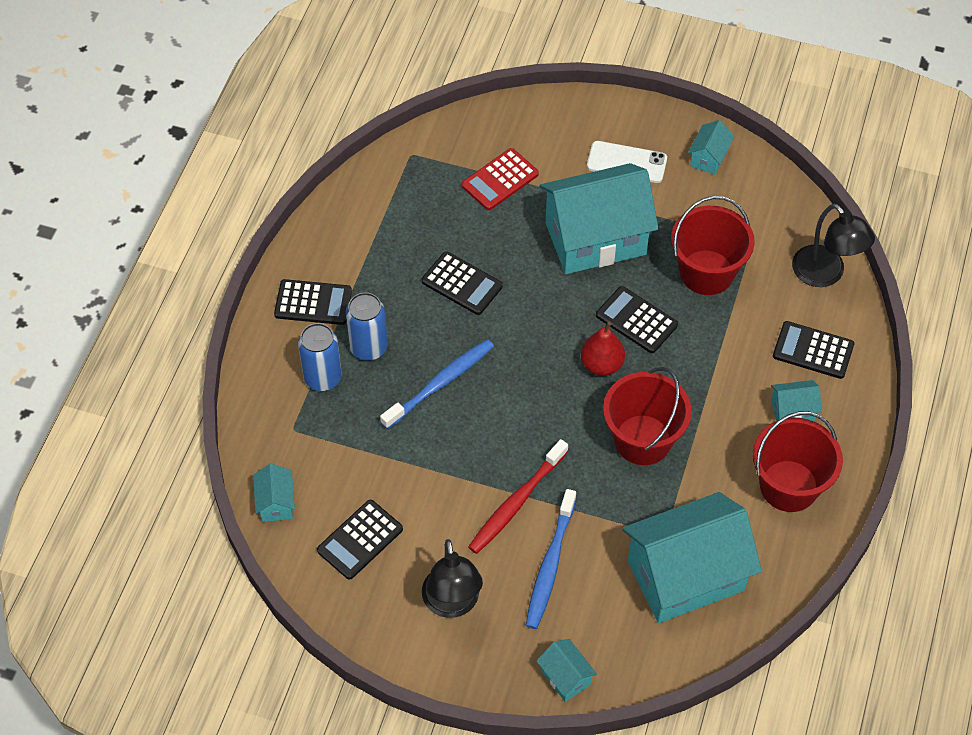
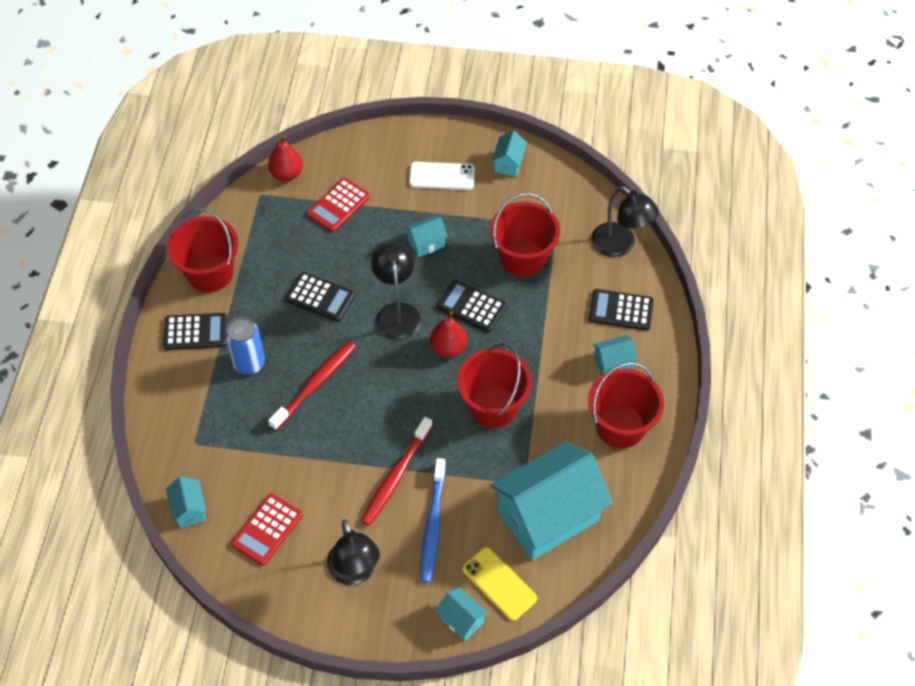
camera: 10 degrees left, 0 degrees up
(323, 378) = (213, 395): blue can -> none
(340, 237) = (210, 273): none -> red bucket
(360, 540) = (267, 530): black calculator -> red calculator
(440, 383) = (315, 384): blue toothbrush -> red toothbrush
(446, 134) = (287, 174): none -> red pear
(548, 315) = (397, 313): none -> black lamp
(595, 239) = (426, 243): turquoise house -> turquoise house, size x0.42
(615, 644) = (499, 584): none -> yellow phone

